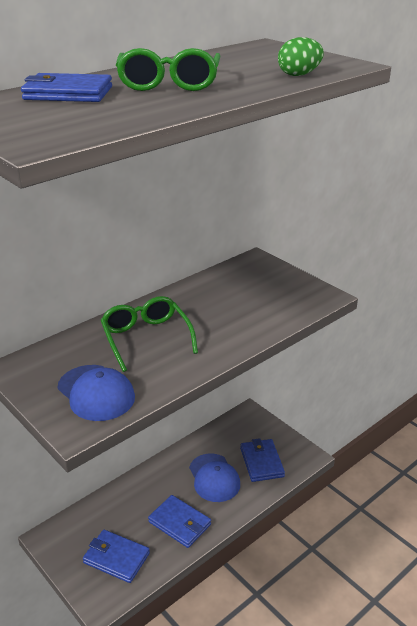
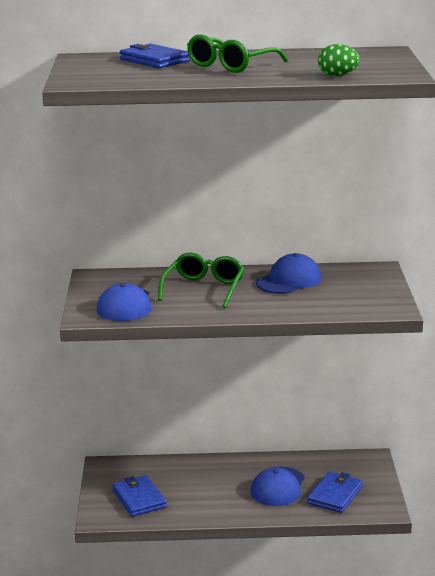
camera: 40 degrees right, 10 degrees down
(180, 523) = (212, 501): blue wallet -> none
(206, 299) = (289, 281): none -> blue cap

